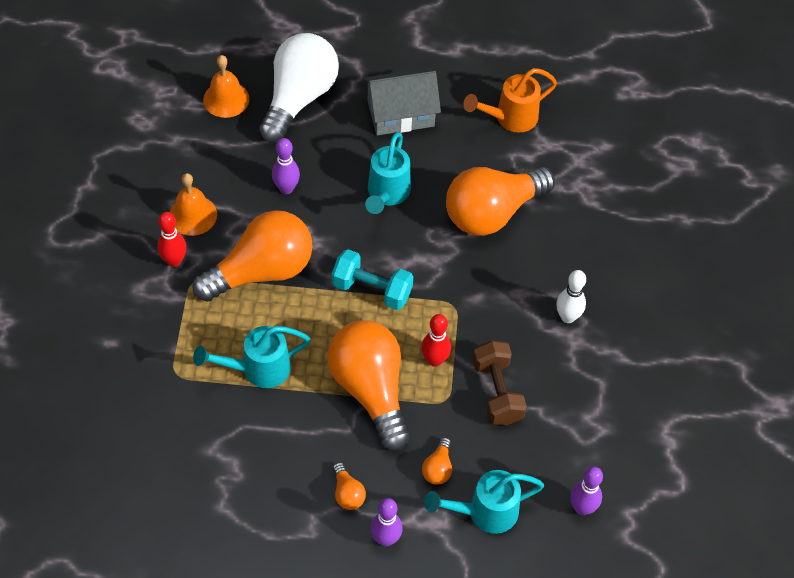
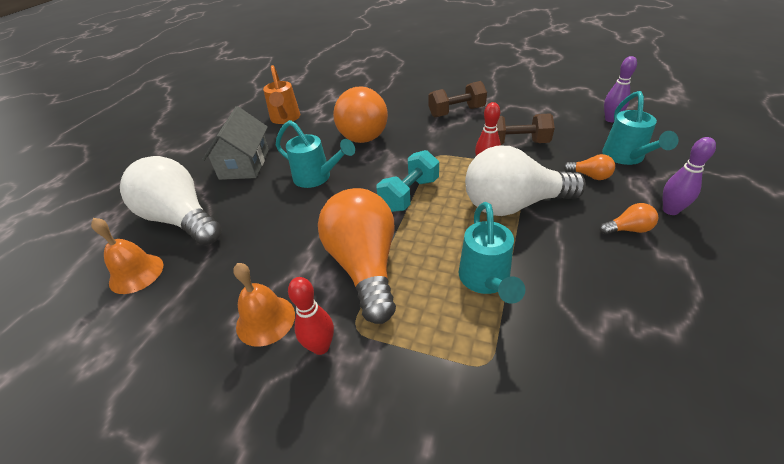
camera: 70 degrees left, 15 degrees down
(286, 188) = (276, 238): purple bowling pin -> none
(370, 390) = (513, 205): orange light bulb -> white light bulb
(567, 317) = (456, 112): white bowling pin -> brown dumbbell

